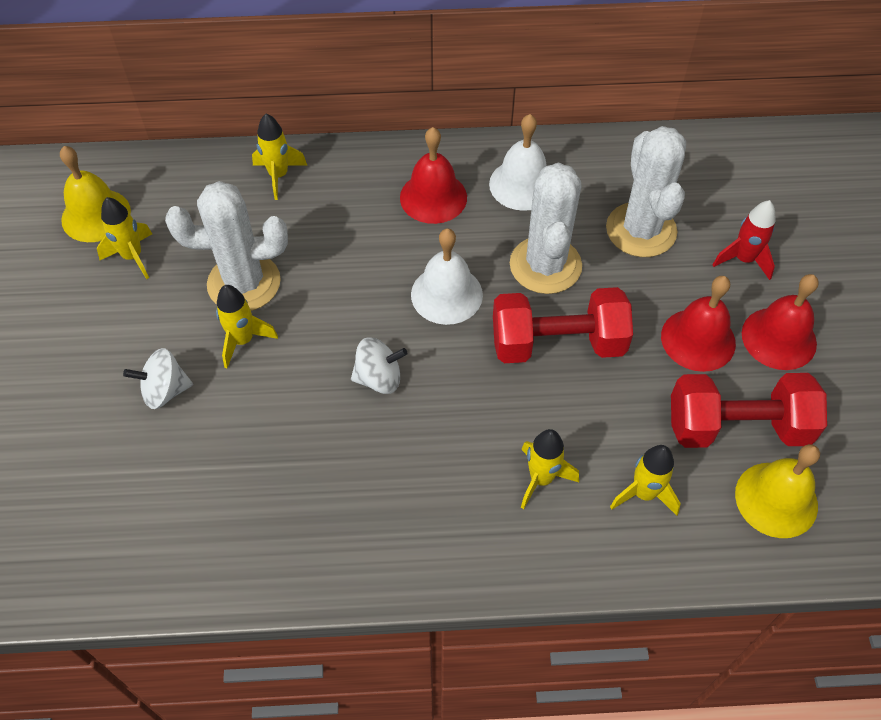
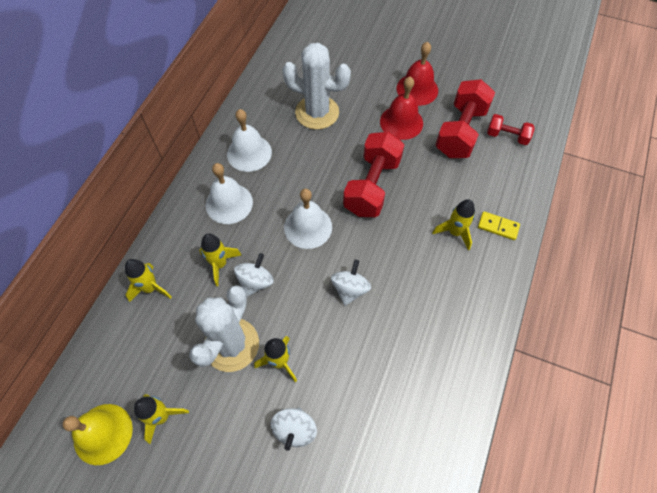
camera: 65 degrees left, 5 degrees up
(337, 271) = (255, 282): none -> white spinning top
(433, 197) = (229, 203): red bell -> white bell
(545, 265) = (315, 168): white cactus -> none
(587, 537) = (498, 227): none -> yellow domino
(644, 493) = (482, 189): yellow rocket -> yellow rocket (220, 264)
(743, 260) = (362, 79): red rocket -> none
(776, 499) = (507, 136): yellow bell -> red dumbbell

